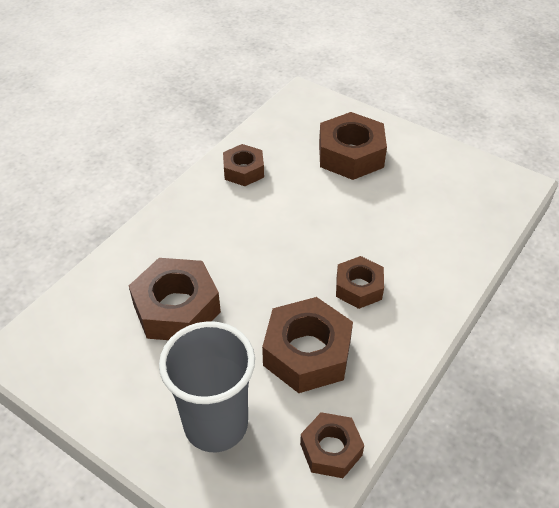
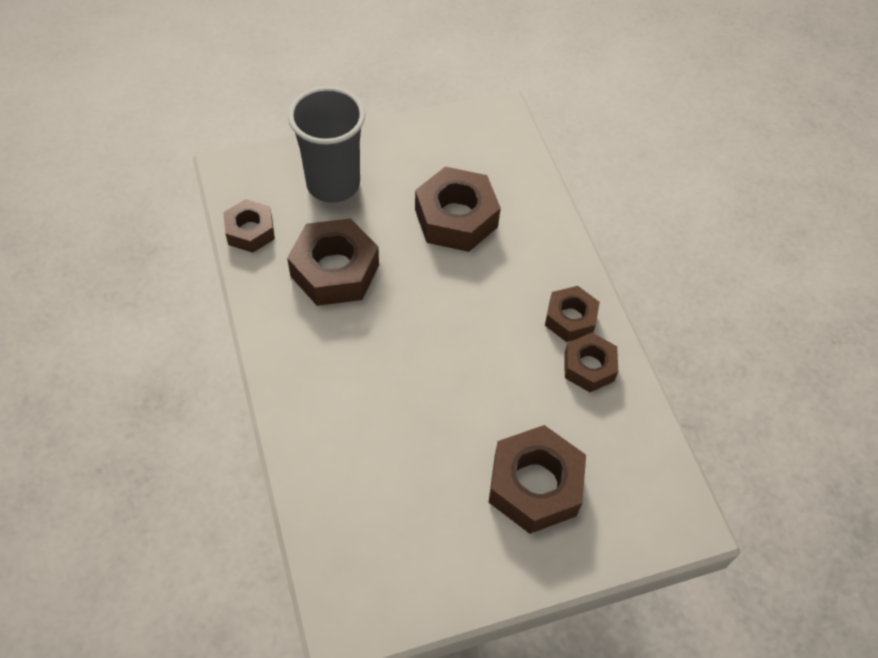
camera: 125 degrees right, 10 degrees up
(358, 287) = (359, 351): brown nut -> brown nut (570, 319)

